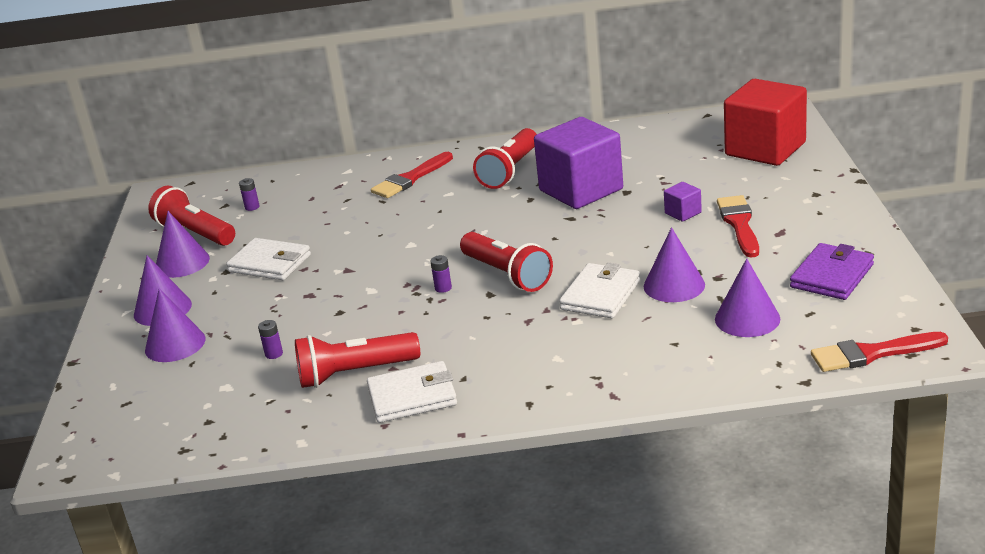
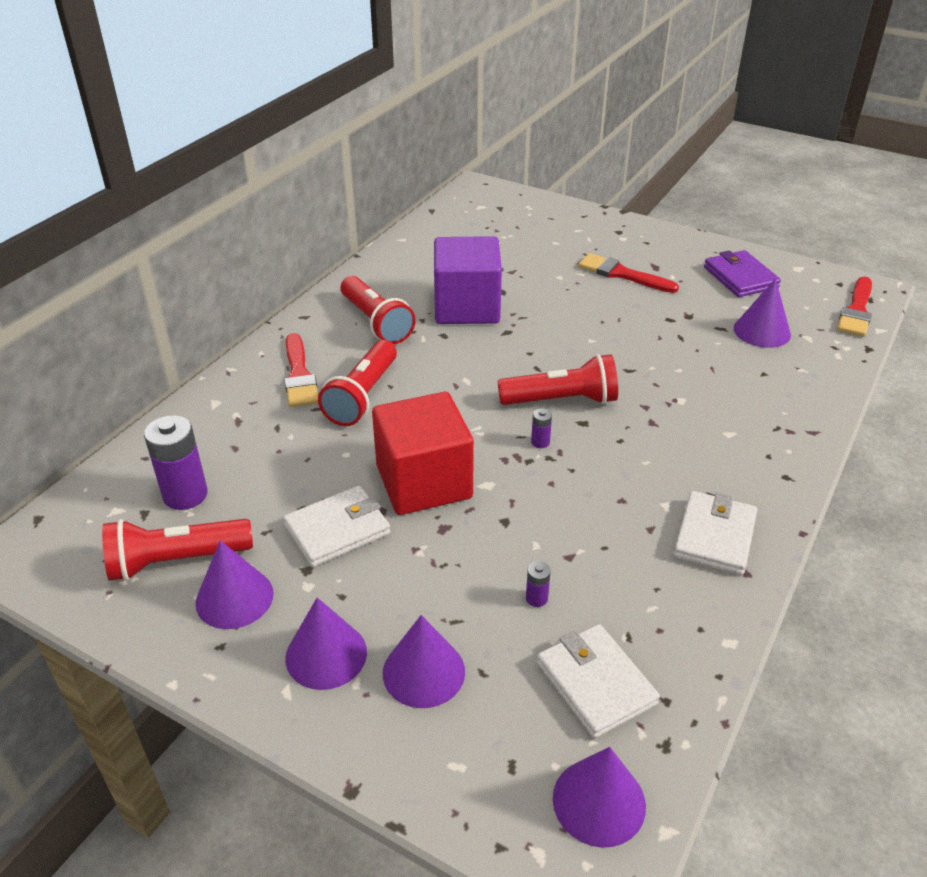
camera: 60 degrees left, 10 degrees up
(252, 207) = (185, 495): purple battery -> purple battery, size x2.21
(354, 373) = (636, 556): red flashlight -> red flashlight (362, 396)
(600, 295) = (654, 372): white wallet -> white wallet (595, 683)
(674, 285) = (678, 337): purple cone -> purple cone (599, 801)
(683, 213) = (573, 286): purple cube -> none
(765, 149) = (524, 217): red cube -> red cube (424, 482)

